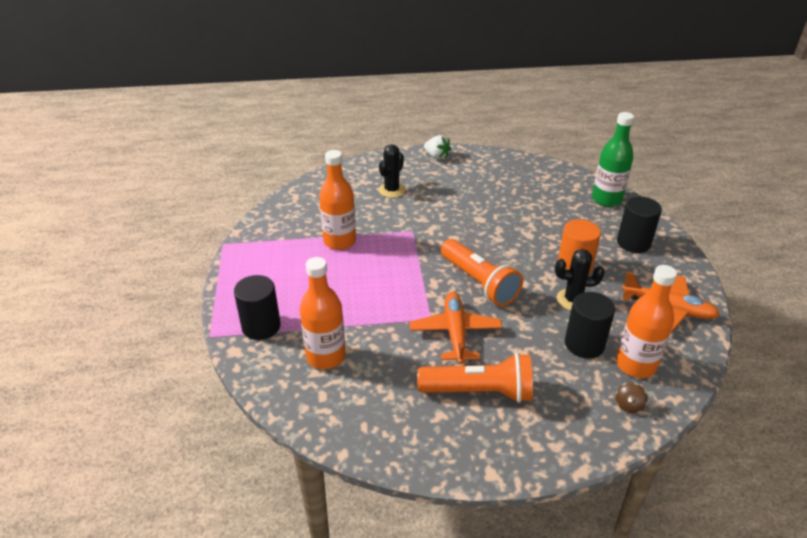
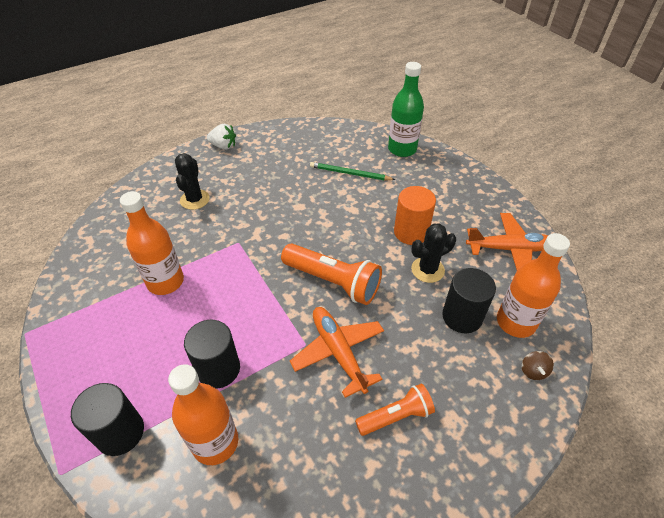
camera: 25 degrees left, 10 degrees up
(479, 391) = (396, 416): orange flashlight -> orange flashlight, size x0.63
(542, 206) = (350, 173): none -> green pencil
(633, 243) = (447, 188): black cylinder -> black cylinder (218, 369)

